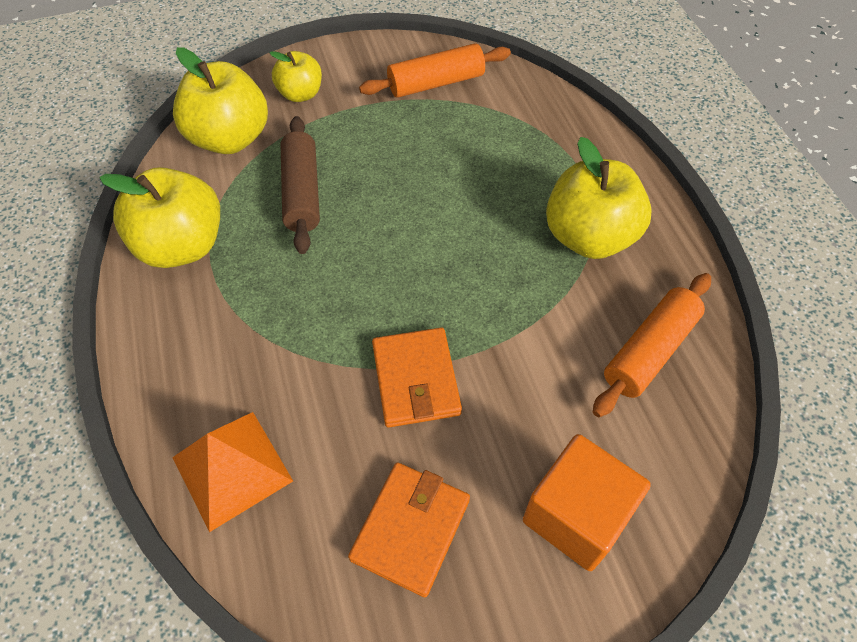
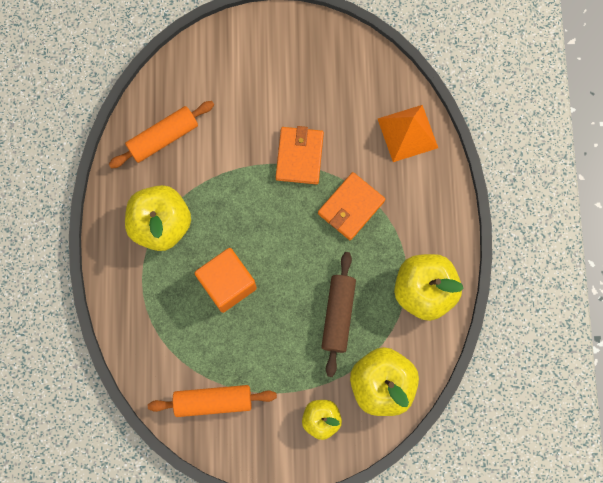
camera: 165 degrees left, 20 degrees up
(410, 529) = (324, 79): orange wallet -> orange wallet (351, 207)
(576, 515) = (242, 64): orange cube -> orange cube (227, 284)

